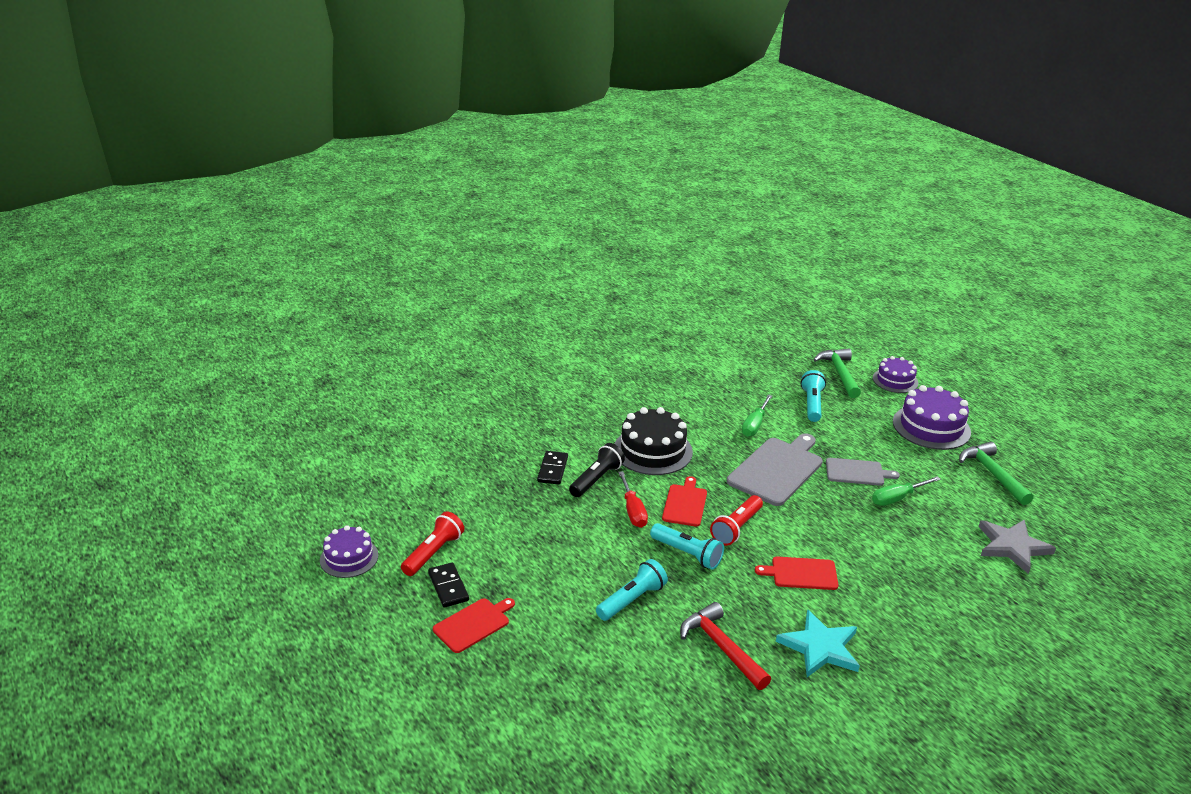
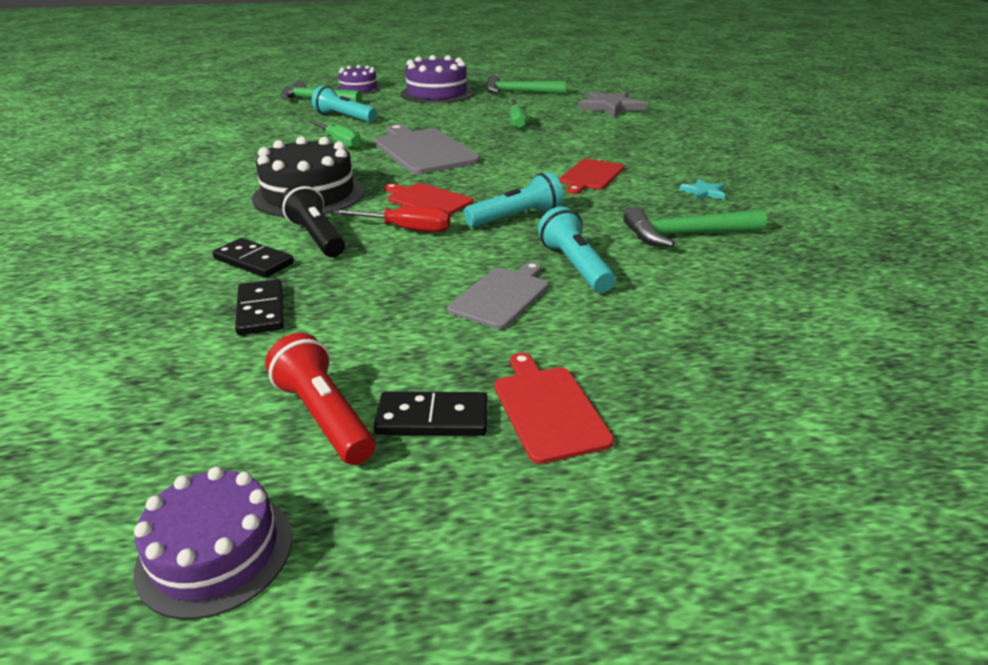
camera: 65 degrees left, 0 degrees up
(505, 495) = (261, 310): none -> black domino
(721, 647) = (686, 235): red hammer -> green hammer
(736, 528) = (495, 186): red flashlight -> none
(820, 647) = (703, 192): turquoise star -> turquoise star, size x0.49
(857, 472) = (465, 126): grey cutting board -> grey cutting board (501, 296)

